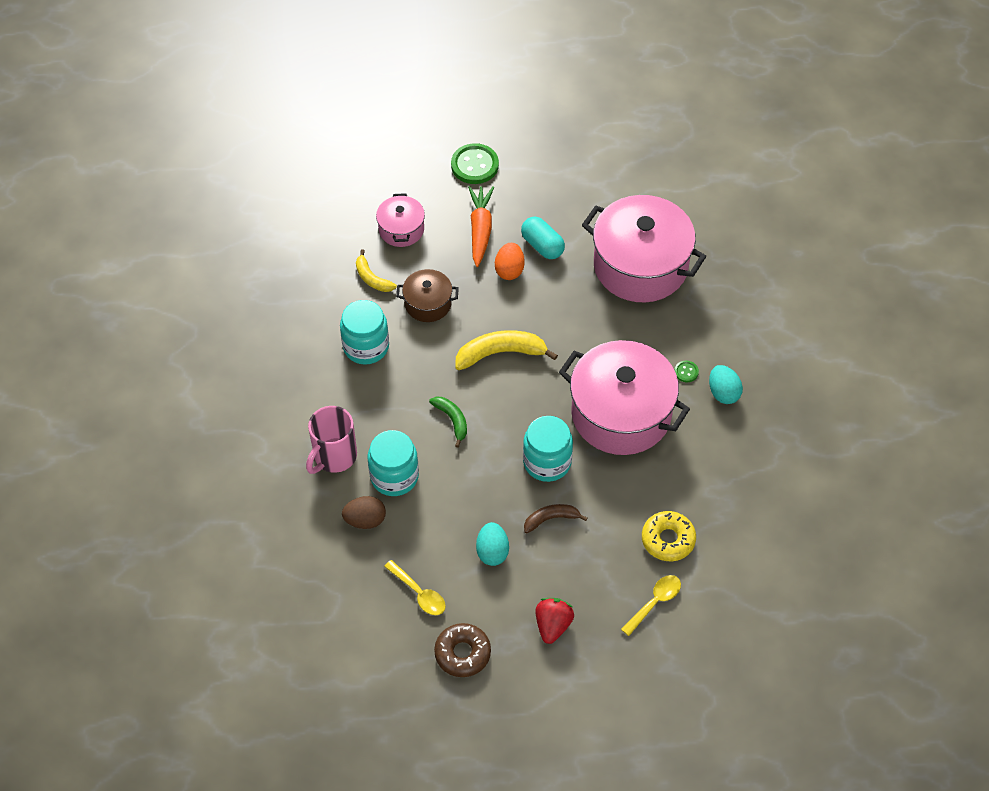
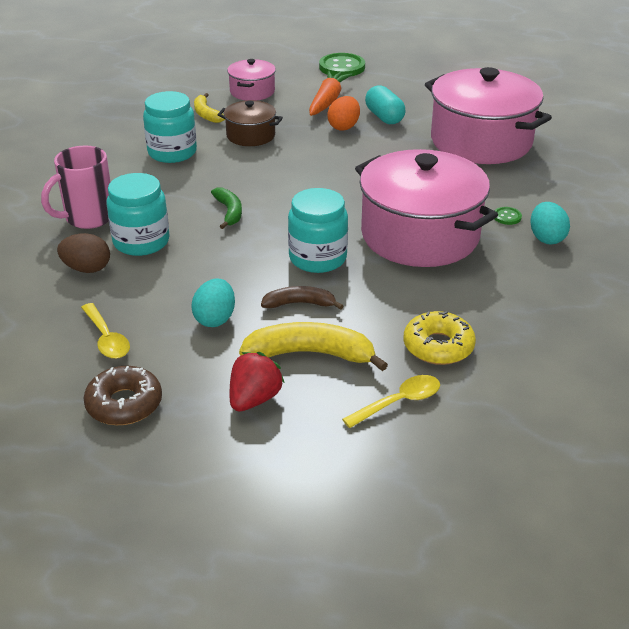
camera: 15 degrees right, 20 degrees down
(500, 353) = (306, 175): yellow banana -> yellow banana (310, 354)

